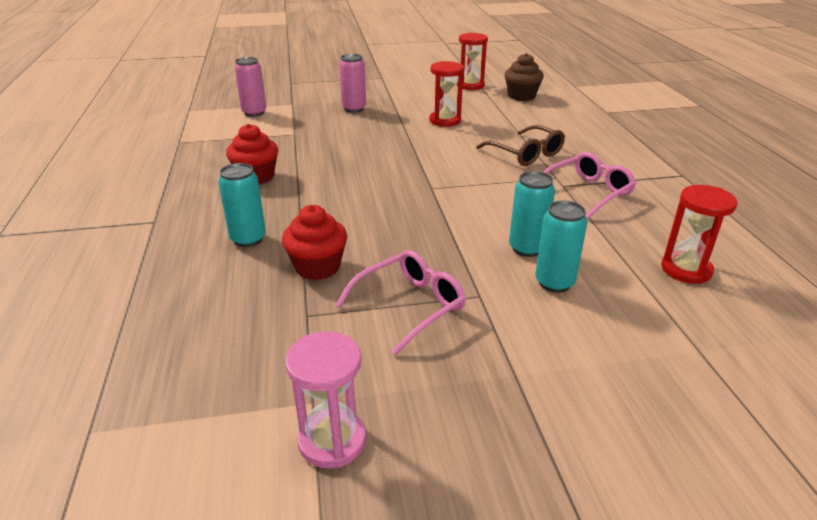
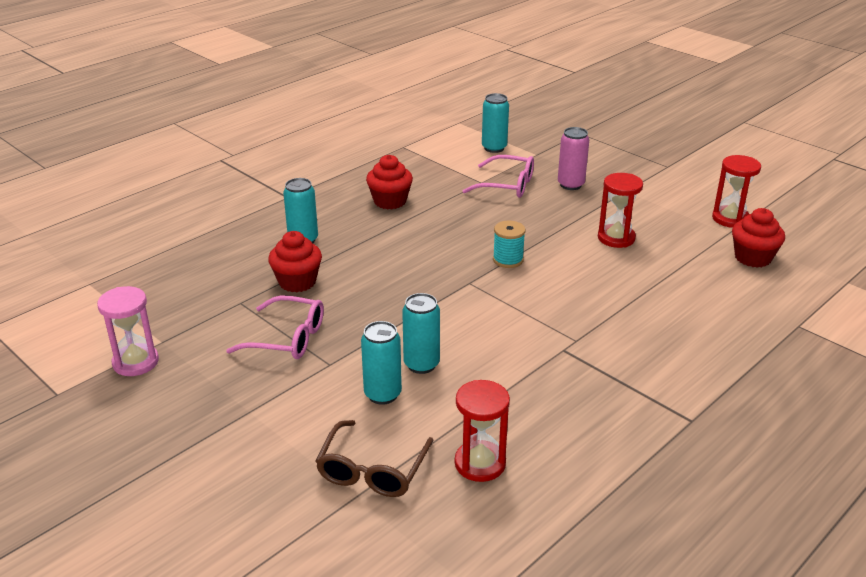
camera: 55 degrees right, 0 degrees up
(254, 113) = (494, 148): pink can -> turquoise can
(420, 163) = (508, 260): none -> turquoise spool
(521, 96) = (753, 258): brown cupcake -> red cupcake
(525, 154) = (604, 307): brown glasses -> brown glasses (372, 470)
(587, 192) = (566, 368): pink glasses -> pink glasses (507, 185)

